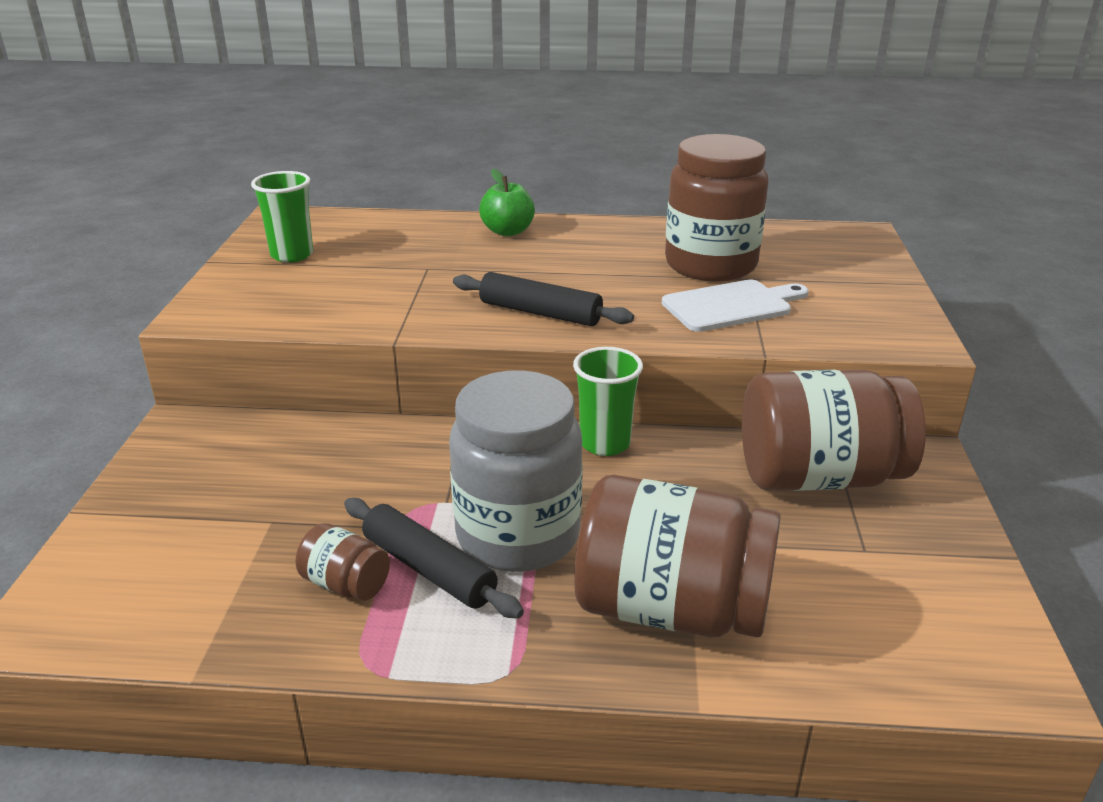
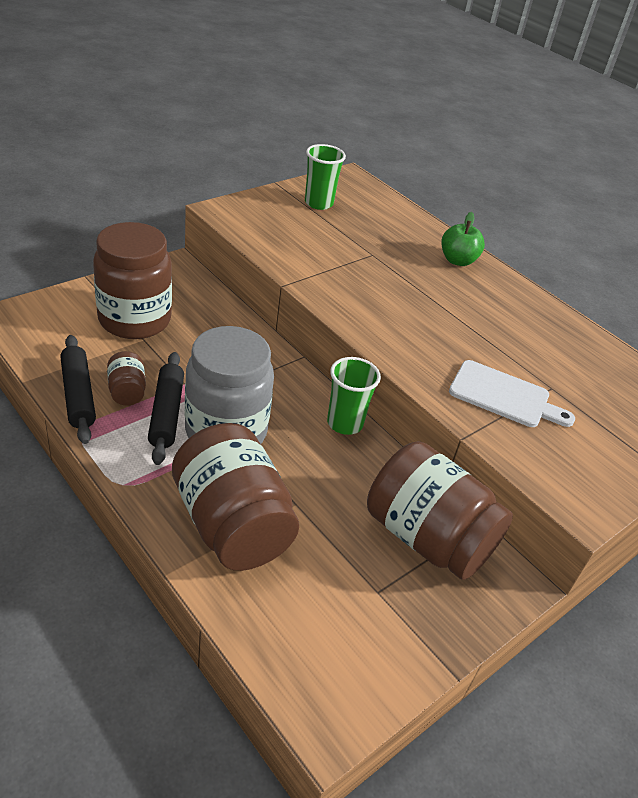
camera: 40 degrees right, 10 degrees up
(540, 312) = (384, 321): black rolling pin -> black rolling pin (78, 395)
(710, 265) = (544, 363): brown jar -> brown jar (134, 320)

